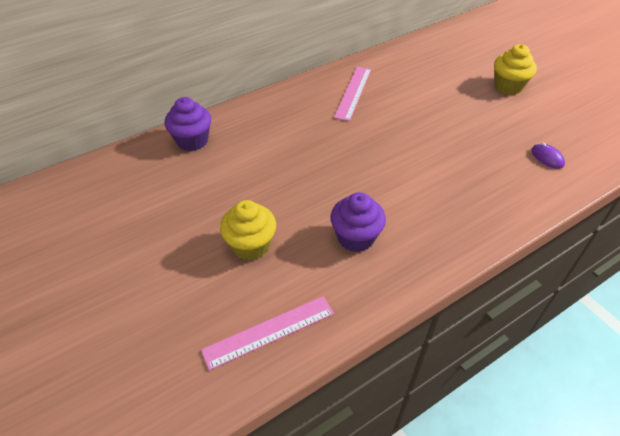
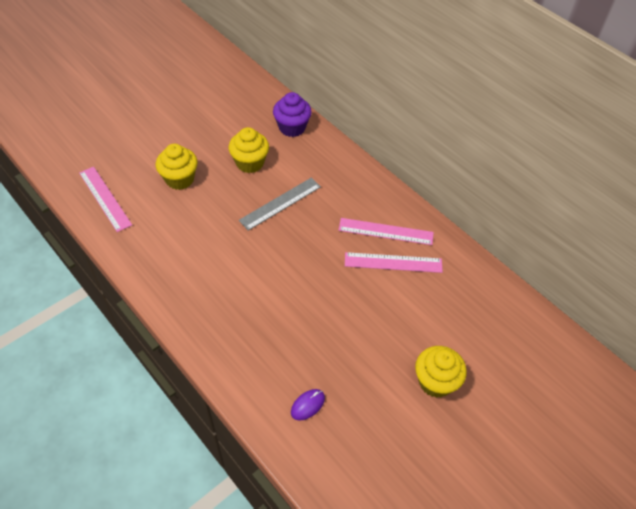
camera: 80 degrees right, 5 degrees up
(239, 179) = (250, 163): none -> yellow cupcake
(307, 158) = (280, 203): none -> grey ruler
(355, 237) = (189, 242): purple cupcake -> none
(389, 93) = (393, 262): none -> pink ruler

